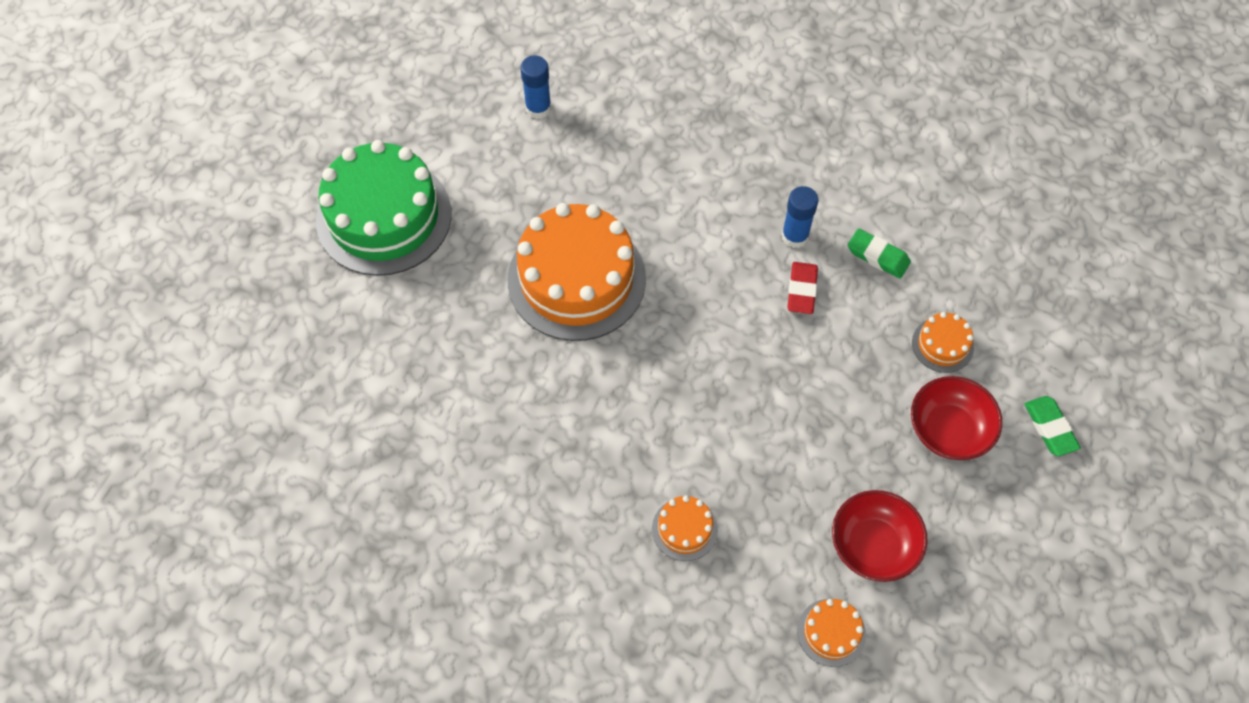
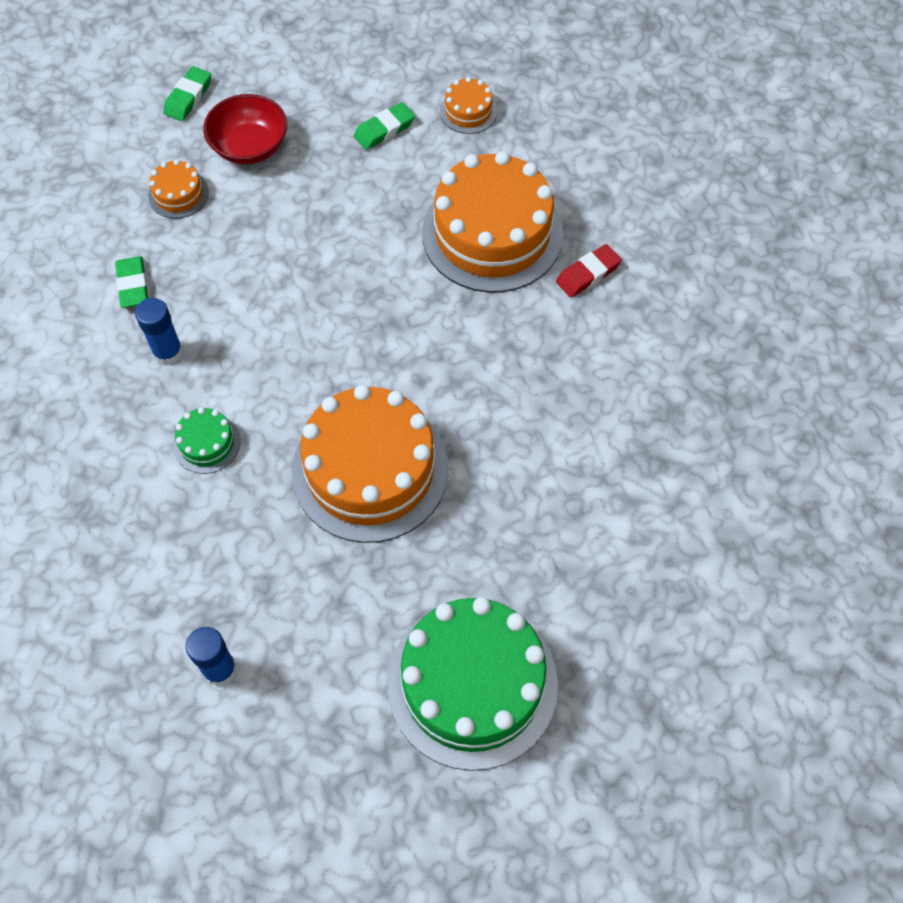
camera: 135 degrees left, 0 degrees up
(684, 529) = (492, 233): orange cake -> orange cake, size x2.32
(697, 207) = (207, 443): none -> green cake
(802, 290) = (218, 310): red eraser -> red eraser (588, 274)
(873, 545) = (384, 130): red bowl -> green eraser

